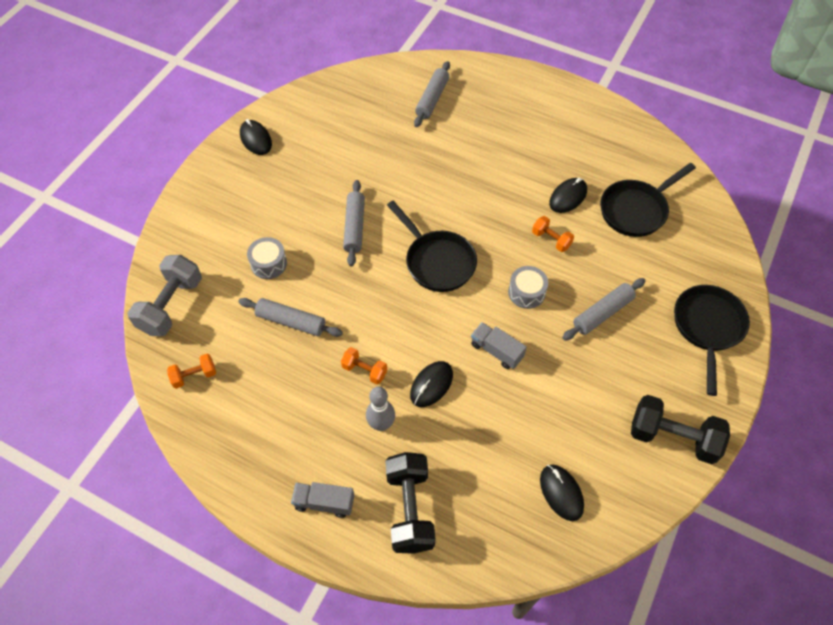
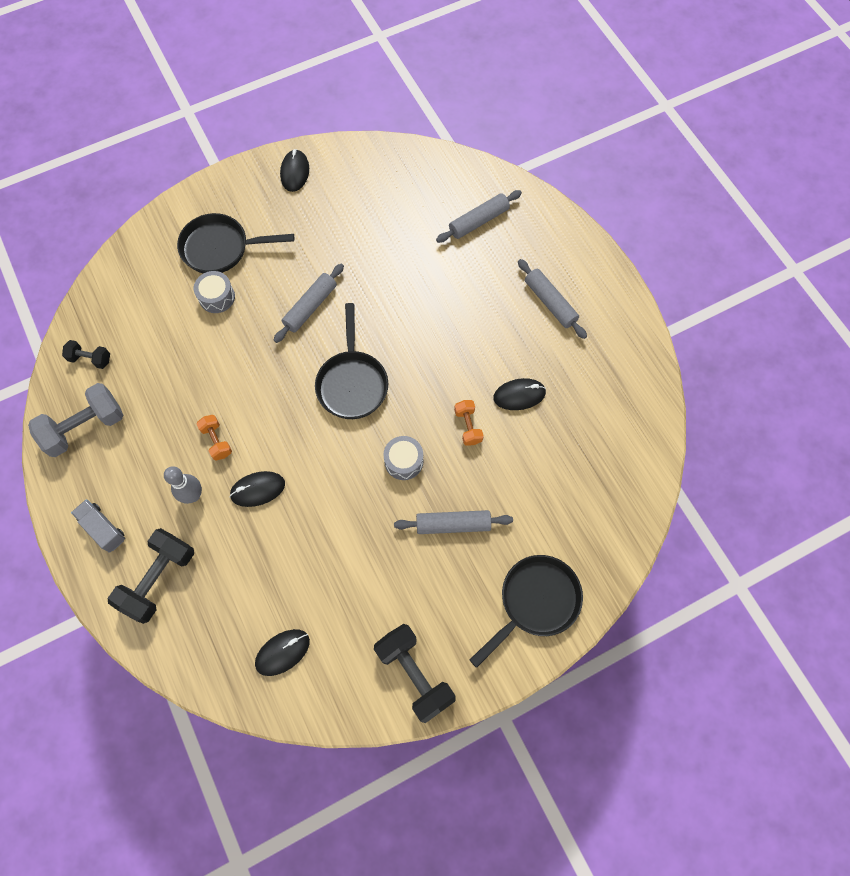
camera: 35 degrees right, 10 degrees up
(171, 305) = (117, 287): grey dumbbell -> grey dumbbell (85, 427)
(194, 375) = (90, 359): orange dumbbell -> black dumbbell
(291, 322) = (194, 360): grey rolling pin -> grey rolling pin (550, 303)
(496, 351) = (334, 496): grey truck -> none
(561, 493) = (282, 652): black mouse -> black mouse turned 45 degrees clockwise
(636, 210) = (572, 448): black pan -> black pan (220, 248)

